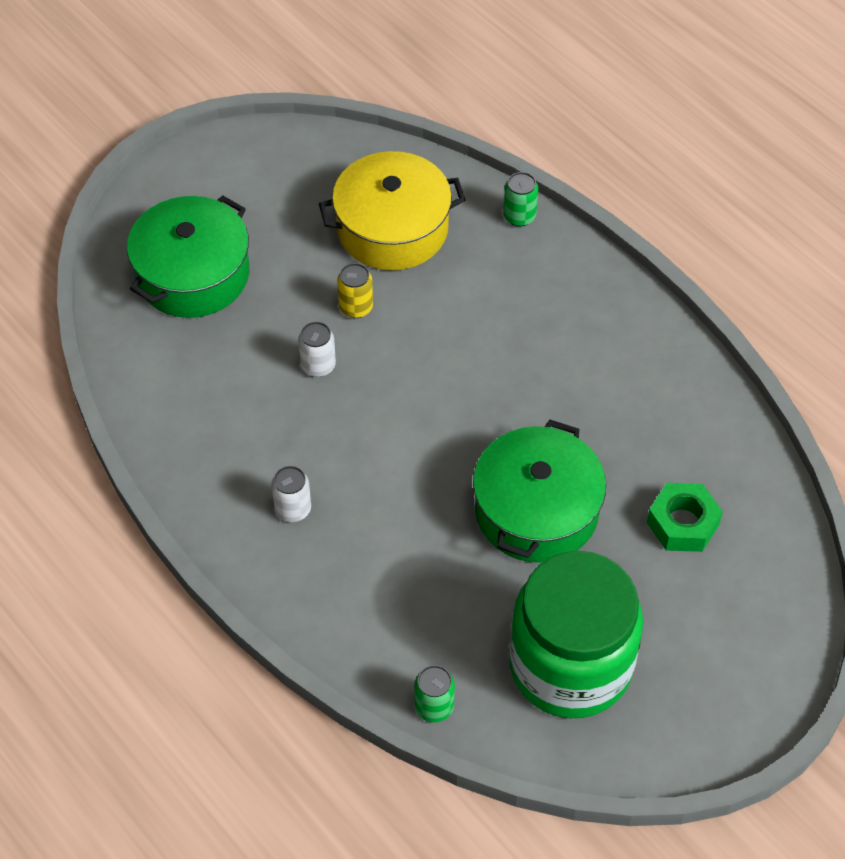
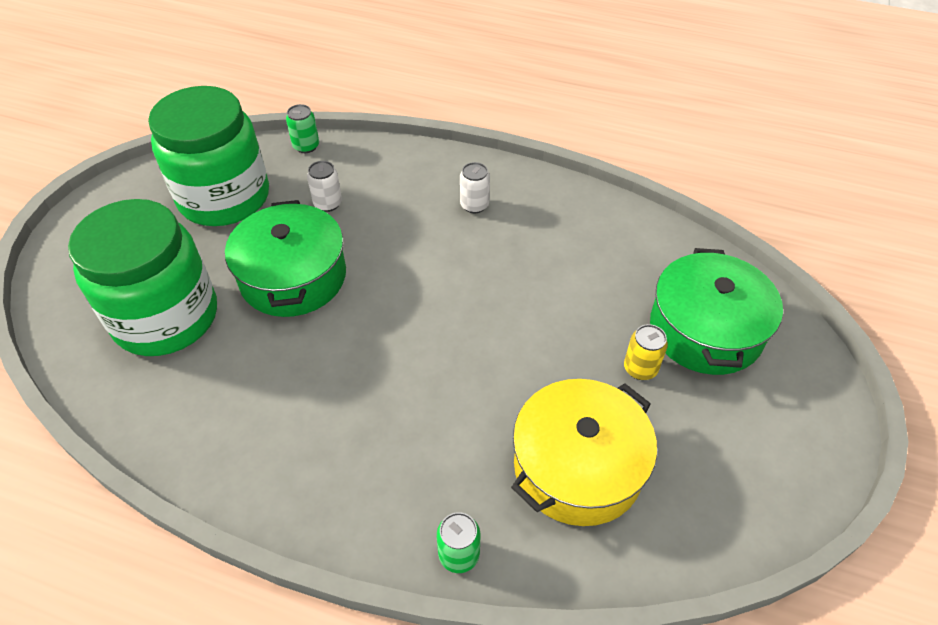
camera: 150 degrees right, 5 degrees down
(318, 365) = (537, 305): white can -> white can (328, 203)
(356, 307) = (547, 368): yellow can -> yellow can (640, 368)
(683, 523) = (166, 317): green nut -> green jar

